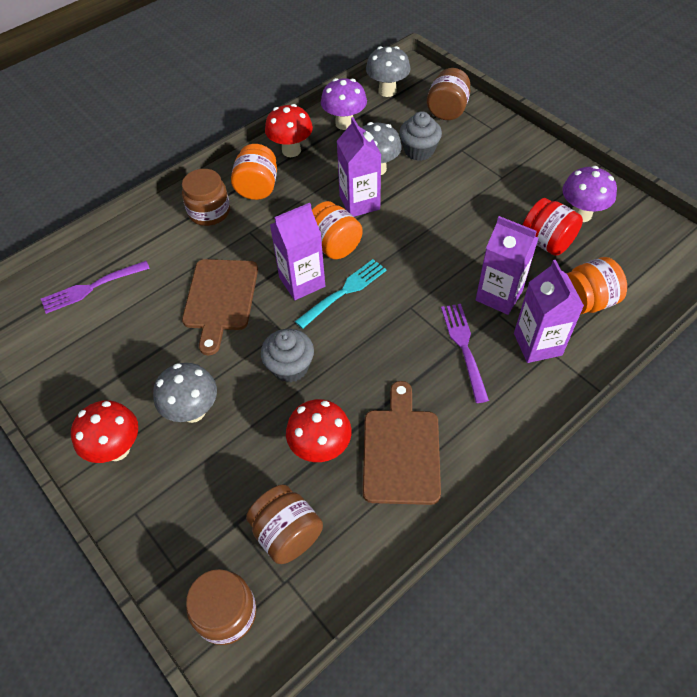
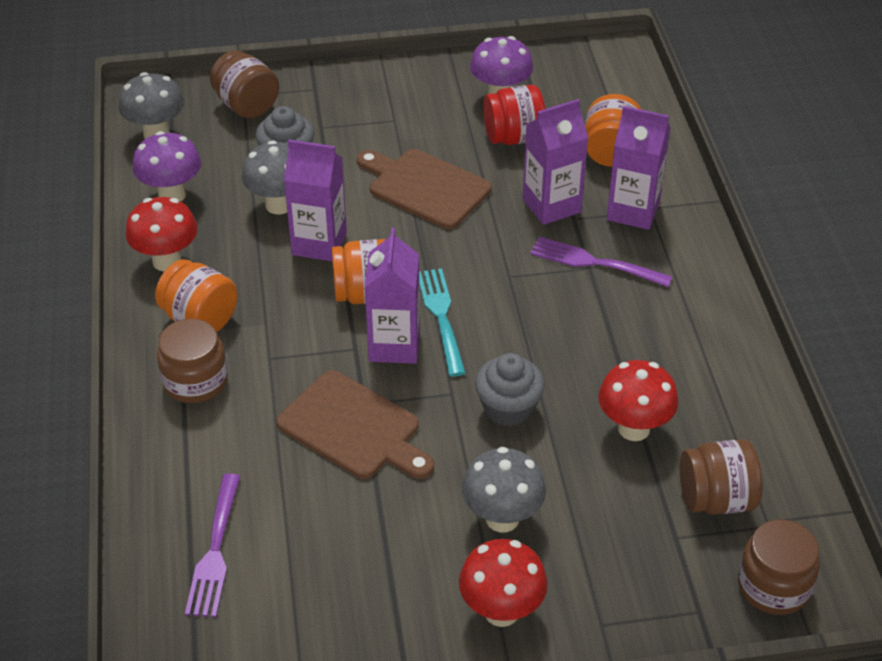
camera: 60 degrees left, 10 degrees down
(401, 450) = (681, 368): brown cutting board -> brown cutting board (425, 187)

